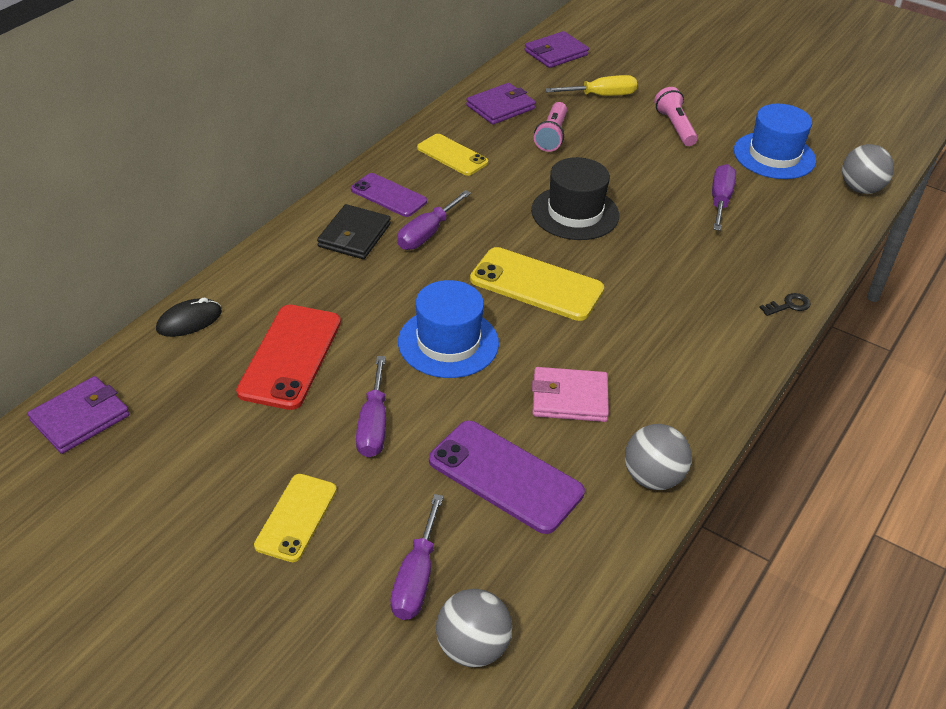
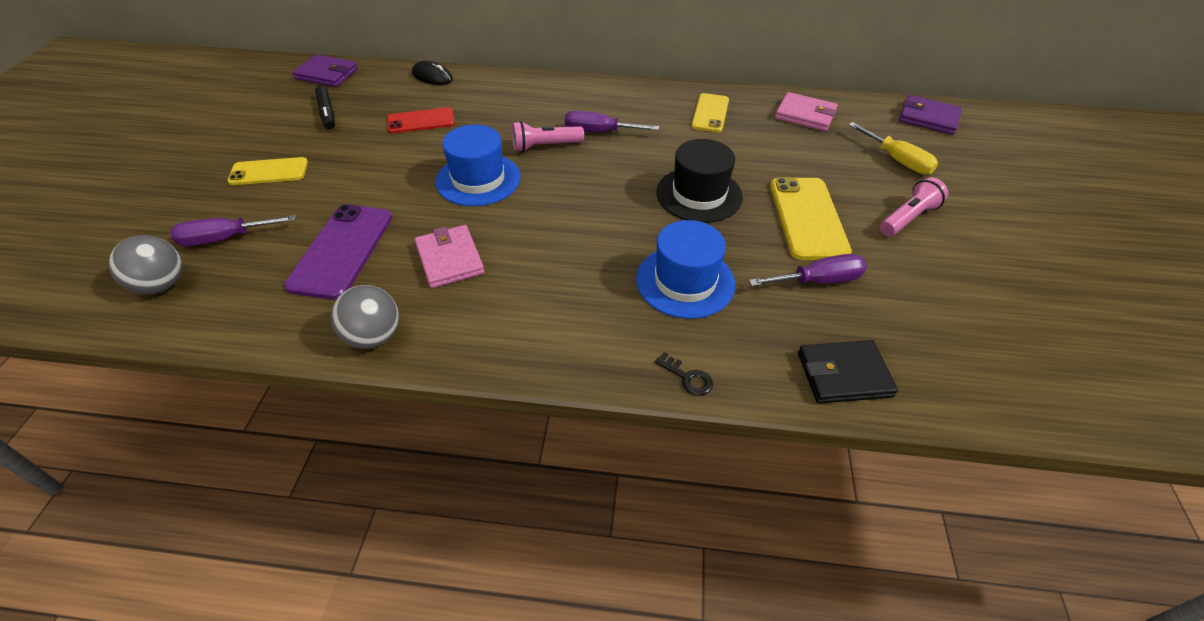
camera: 65 degrees right, 5 degrees up
(193, 437) = (327, 113): none -> black marker
(290, 357) = (421, 121): red phone -> red phone, size x0.64
(354, 235) = (568, 104): black wallet -> black wallet (844, 375)
(373, 425) = (370, 174): purple screwdriver -> none
(388, 195) = (628, 102): purple phone -> none
(500, 107) = (805, 115): purple wallet -> pink wallet
(536, 285) = (581, 201): yellow phone -> yellow phone (807, 218)
(551, 136) = (797, 151): pink flashlight -> pink flashlight (545, 146)
(774, 156) = (950, 303): blue hat -> blue hat (685, 281)
(860, 189) = (977, 398): grey ball -> none

